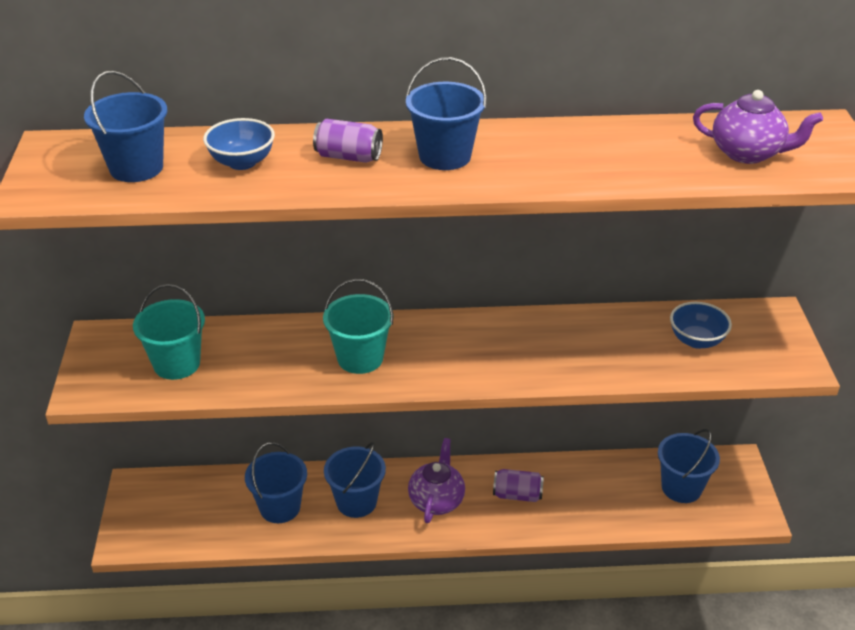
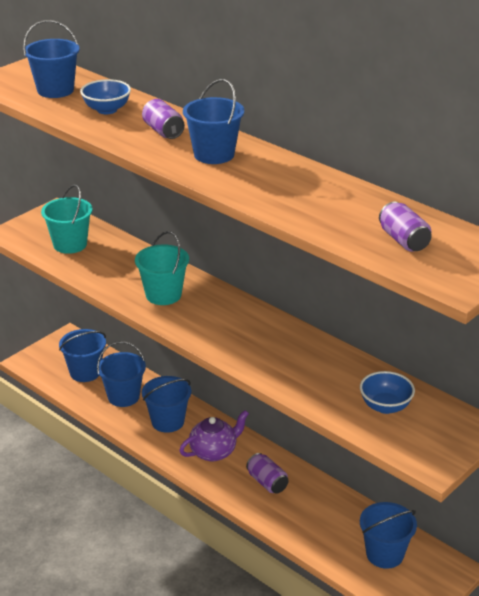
camera: 45 degrees right, 5 degrees down
(205, 510) = (85, 372): none -> blue bucket
(748, 153) = (403, 240): purple teapot -> purple can

